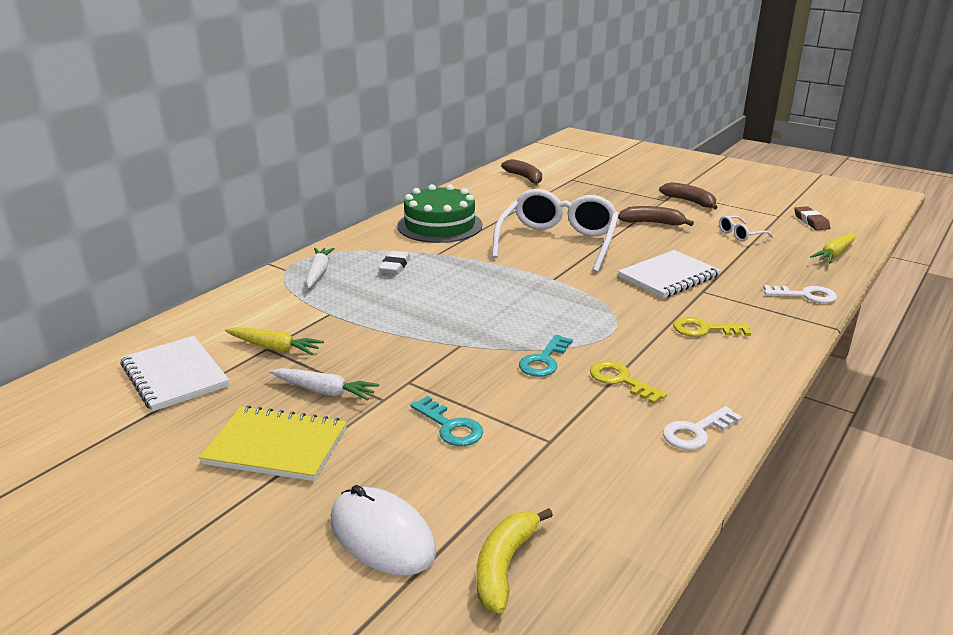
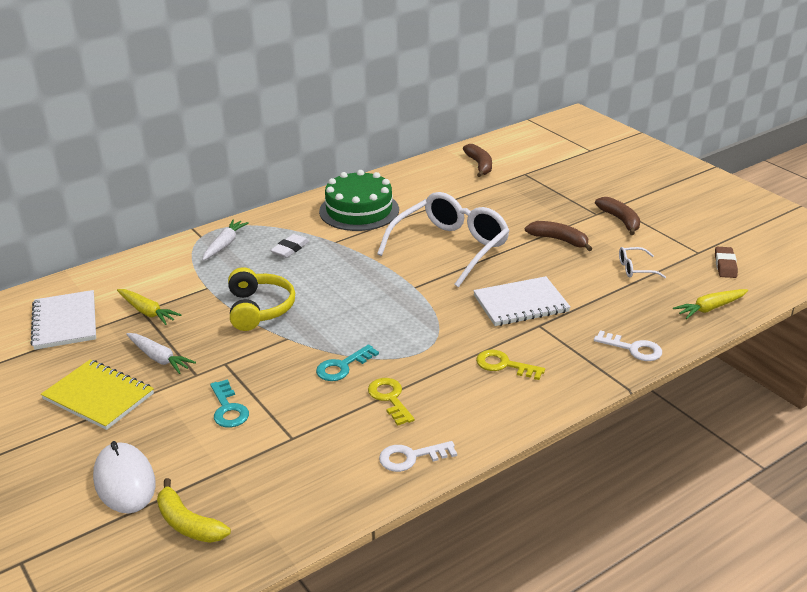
camera: 20 degrees right, 5 degrees up
(405, 324) = (259, 309): none -> yellow headphones
(504, 566) = (188, 523): yellow banana -> yellow banana turned 90 degrees counterclockwise

